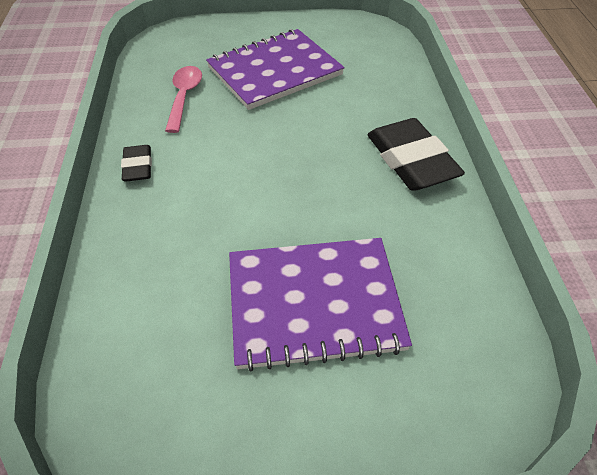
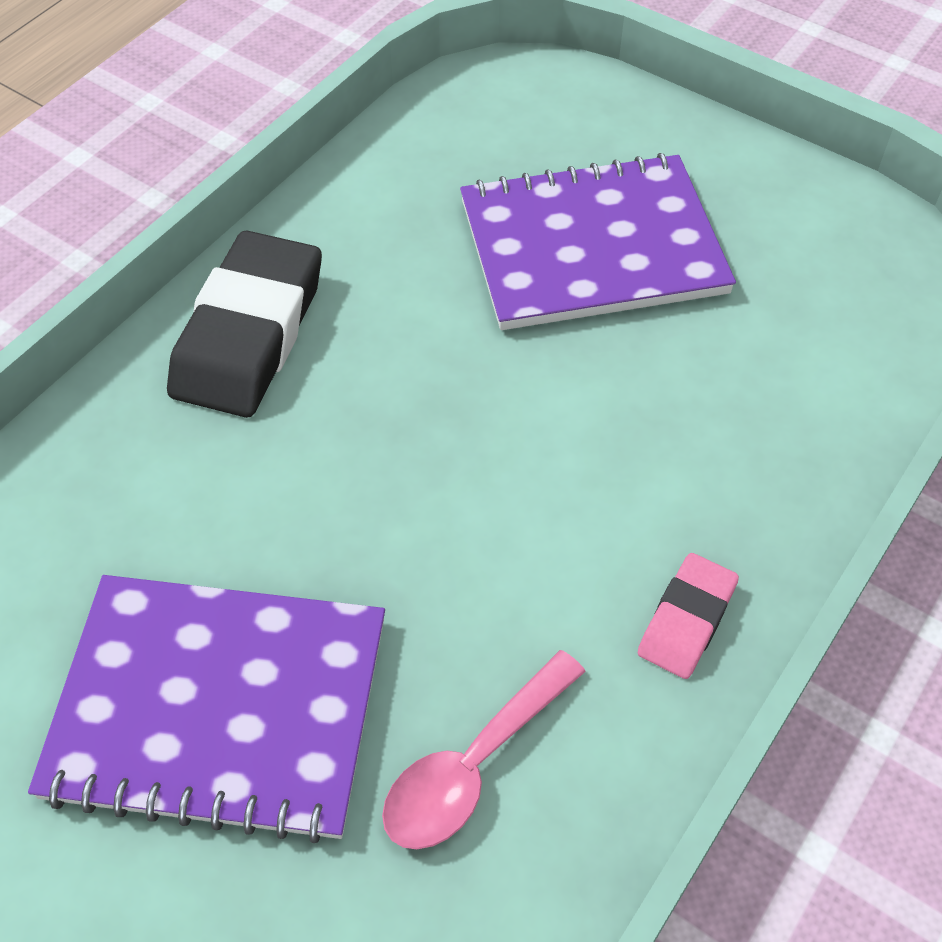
camera: 140 degrees left, 5 degrees up
(138, 166) = (686, 620): black eraser -> pink eraser
(314, 303) = (592, 246): purple notebook -> purple notebook turned 45 degrees counterclockwise

